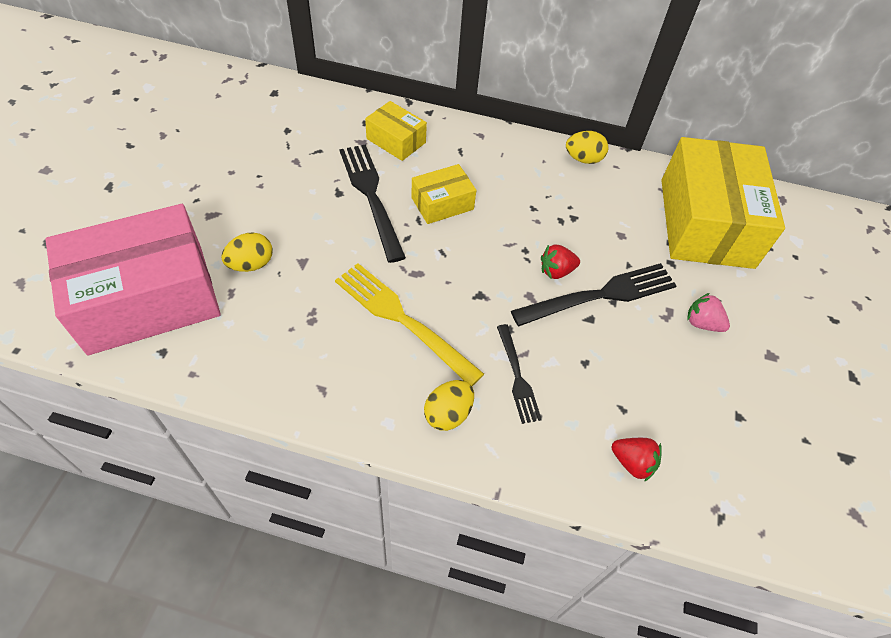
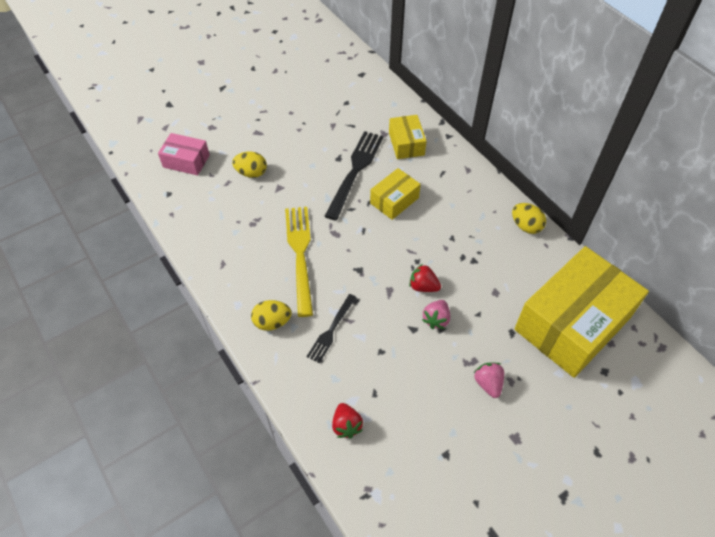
camera: 45 degrees right, 0 degrees up
(147, 298) = (186, 161): pink box -> pink box, size x0.47
(442, 203) = (394, 200): yellow box -> yellow box turned 60 degrees counterclockwise
(600, 295) = (436, 319): black fork -> pink strawberry

